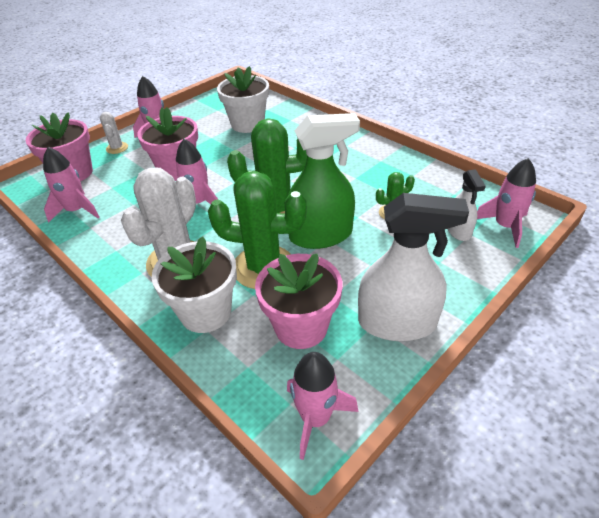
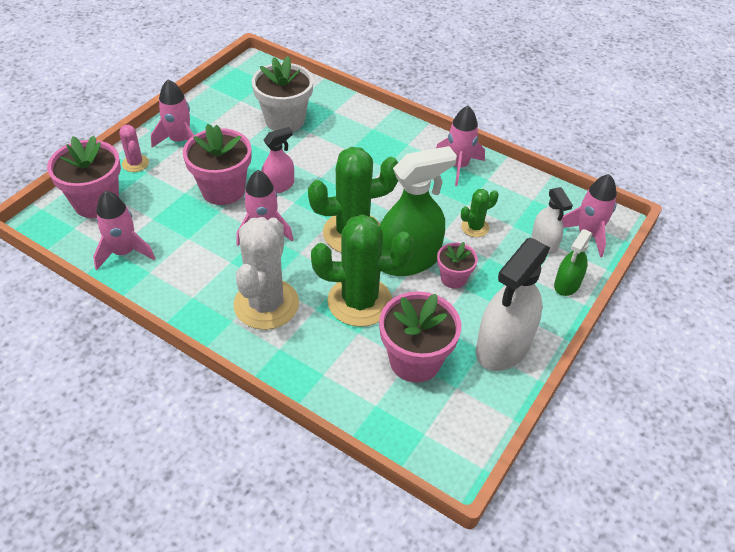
camera: 15 degrees left, 5 degrees up
(117, 148) = (135, 163): white cactus -> pink cactus
(205, 312) = (316, 356): white flower pot -> none
(224, 170) = (278, 186): none -> pink spray bottle
(315, 418) = (451, 443): pink rocket -> pink rocket (458, 166)
(360, 254) = (453, 278): none -> pink flower pot
(397, 323) = (503, 346): white spray bottle -> white spray bottle turned 135 degrees clockwise
(476, 270) = (567, 284): none -> green spray bottle

